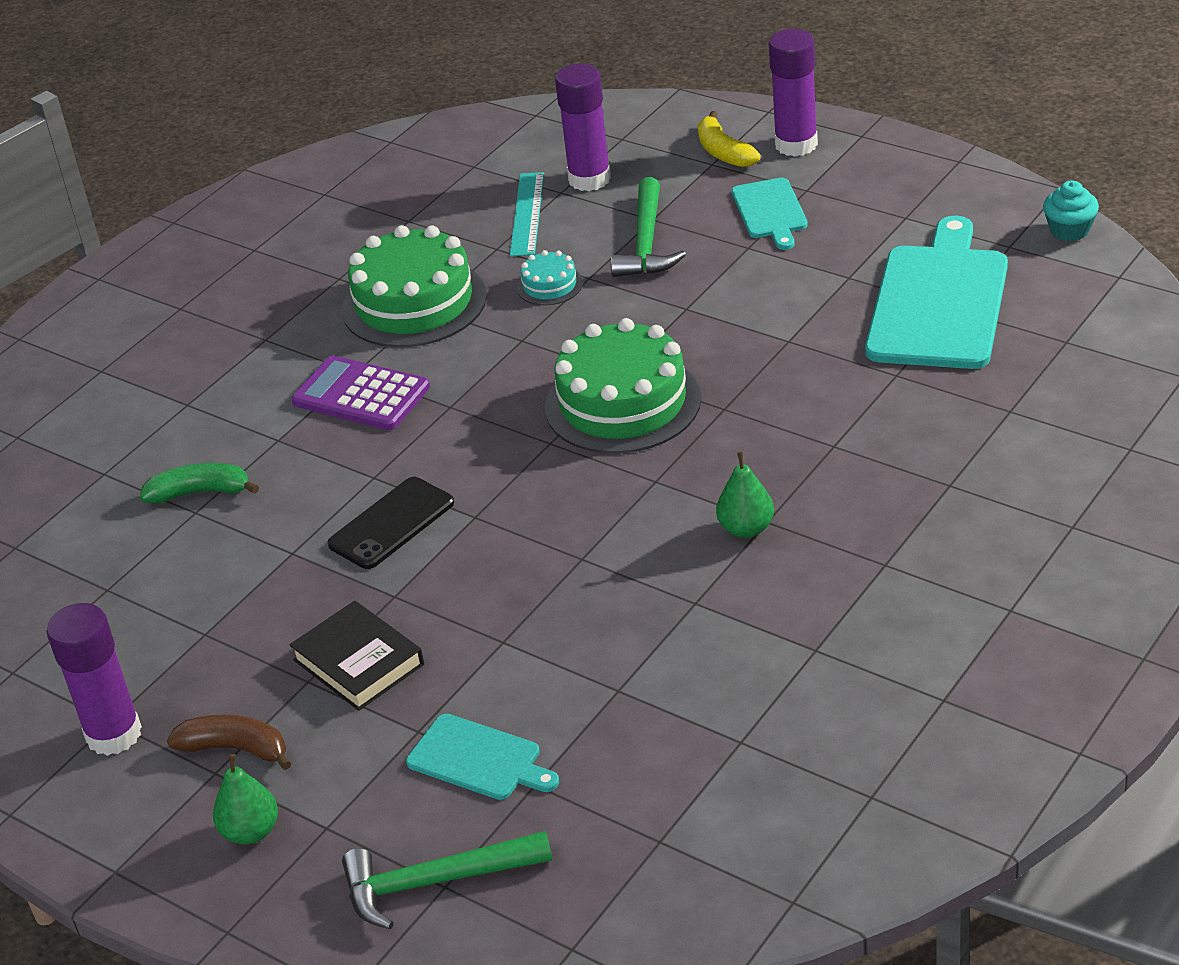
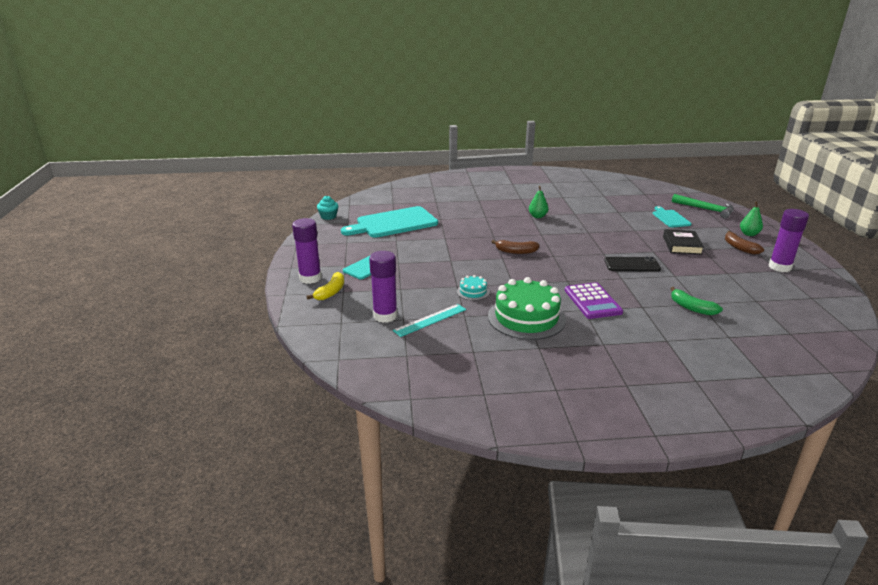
camera: 135 degrees left, 10 degrees down
(623, 403) = (516, 251): green cake -> brown banana
(647, 243) = (419, 283): green hammer -> none

